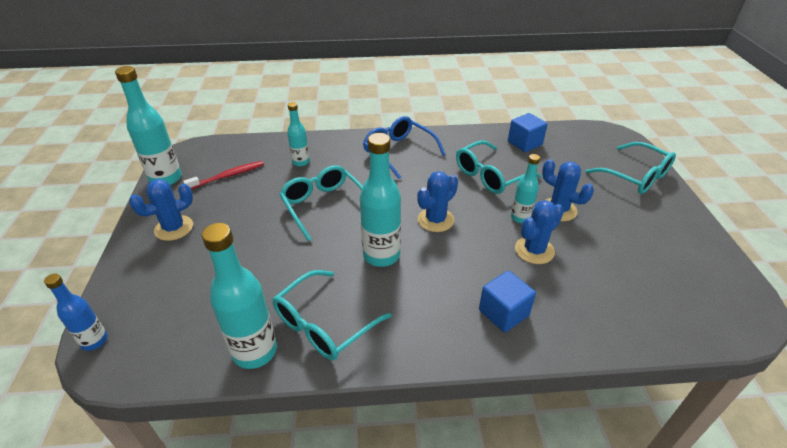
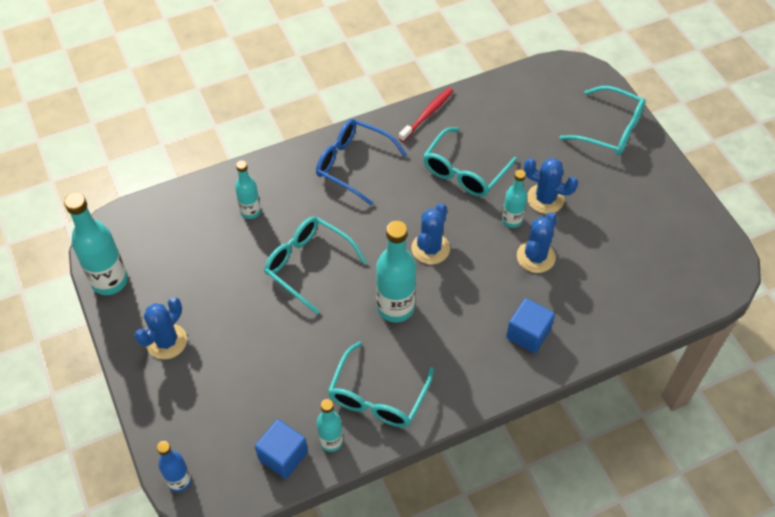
camera: 20 degrees left, 15 degrees up
(227, 176) = (178, 256): red toothbrush -> red toothbrush (427, 114)
(255, 351) = (331, 441): turquoise bottle -> turquoise bottle, size x0.58
(524, 143) = (486, 111): blue cube -> blue cube (283, 456)

